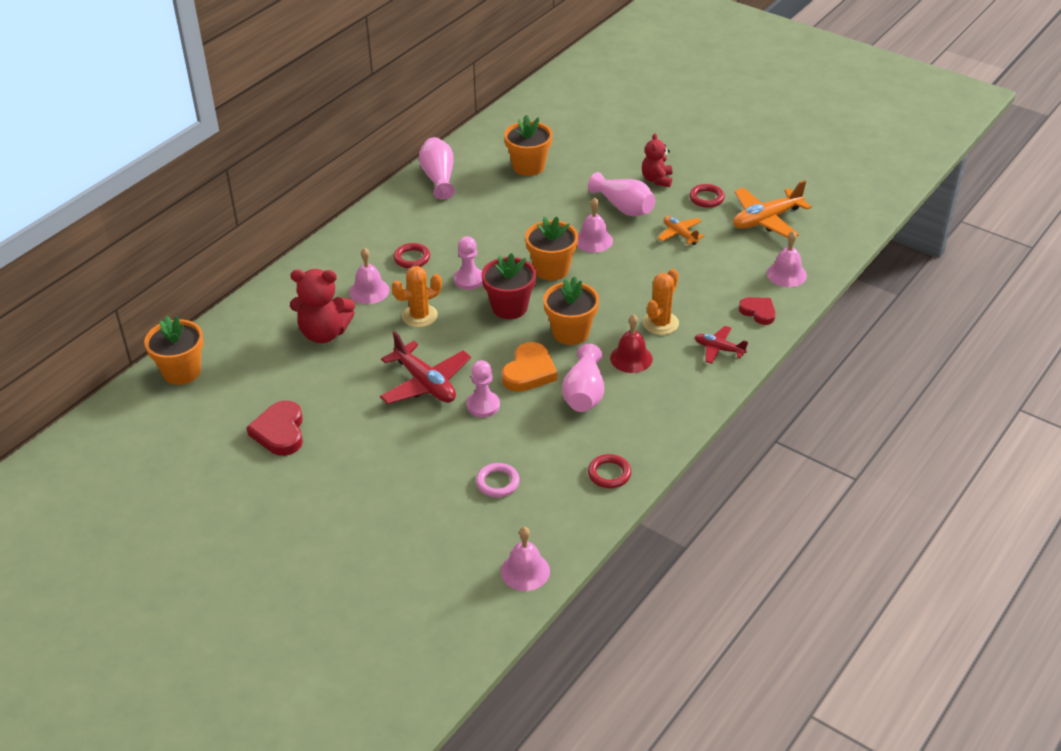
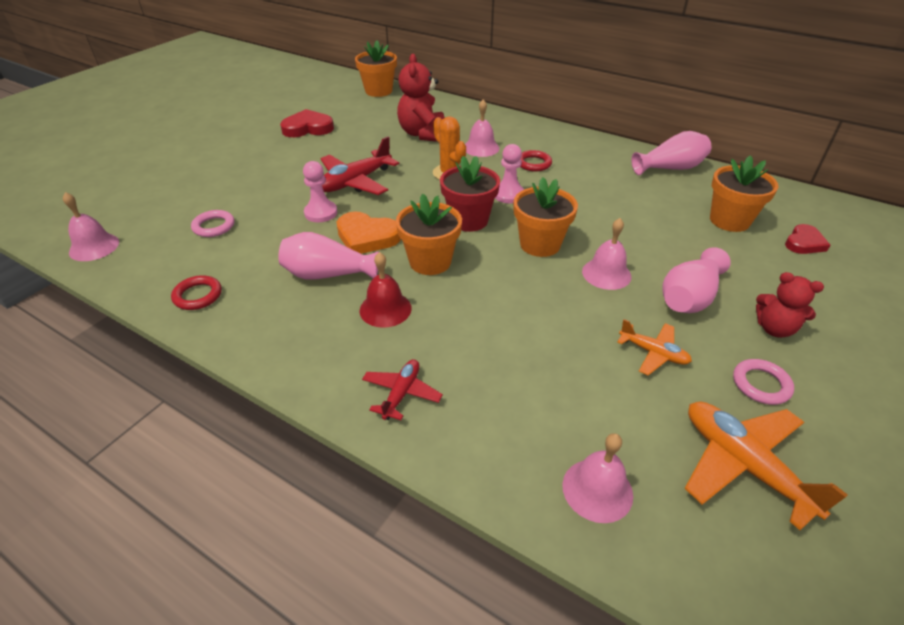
camera: 85 degrees right, 0 degrees up
(657, 180) = (774, 329): red teddy bear -> red teddy bear turned 150 degrees counterclockwise
(660, 323) = (452, 334): orange cactus -> none
(680, 234) = (653, 353): orange plane -> orange plane turned 75 degrees clockwise
(706, 198) = (761, 384): red ring -> pink ring
(758, 312) = (489, 444): red heart -> red heart (804, 243)

